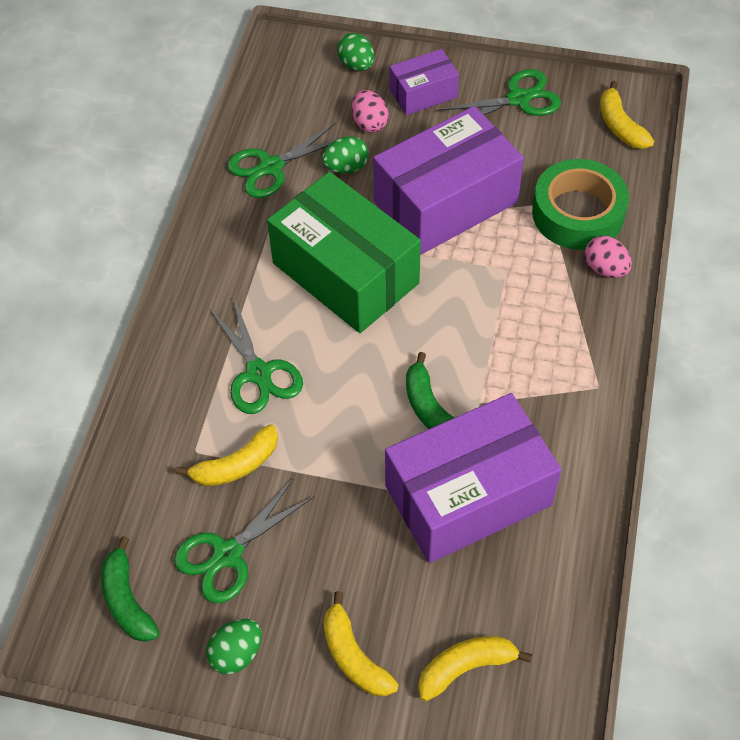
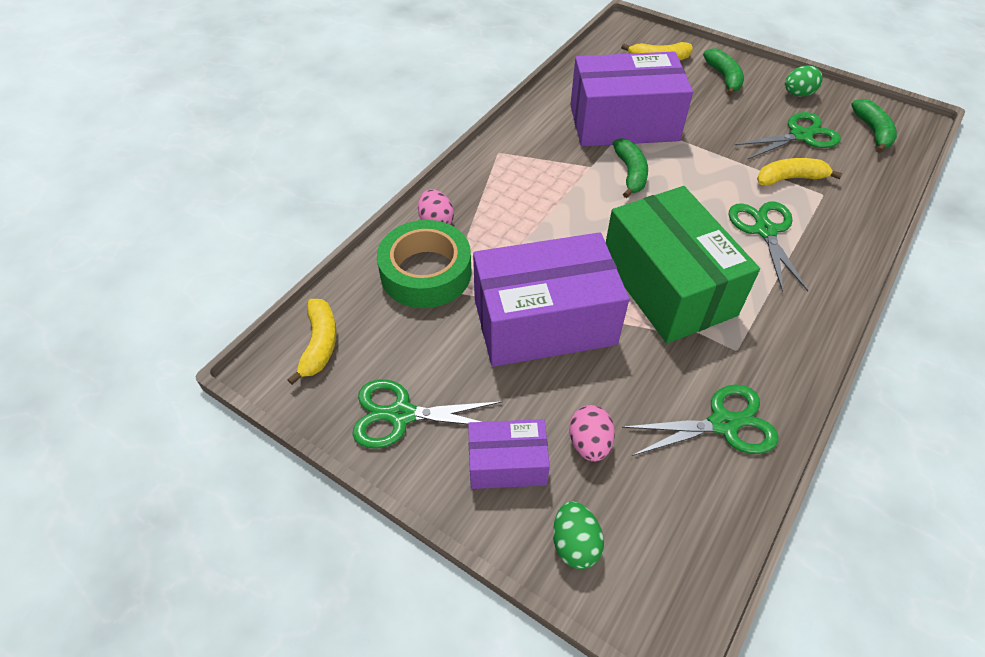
camera: 160 degrees left, 5 degrees down
(346, 167) = (635, 394): green egg -> none
(354, 656) = (724, 77): yellow banana -> green banana

